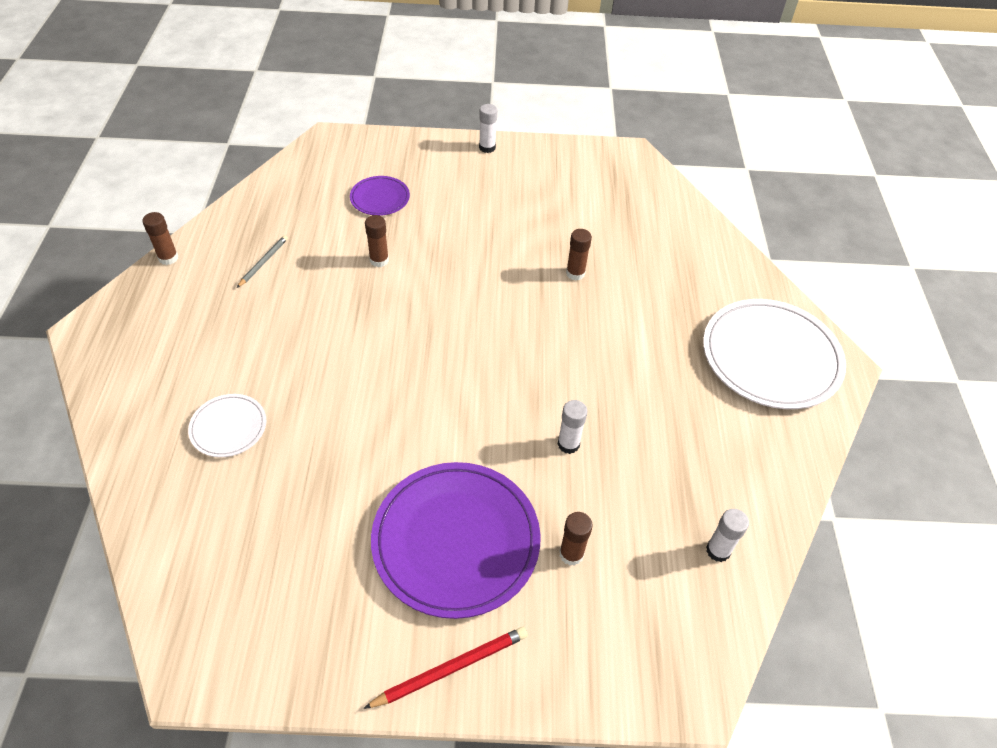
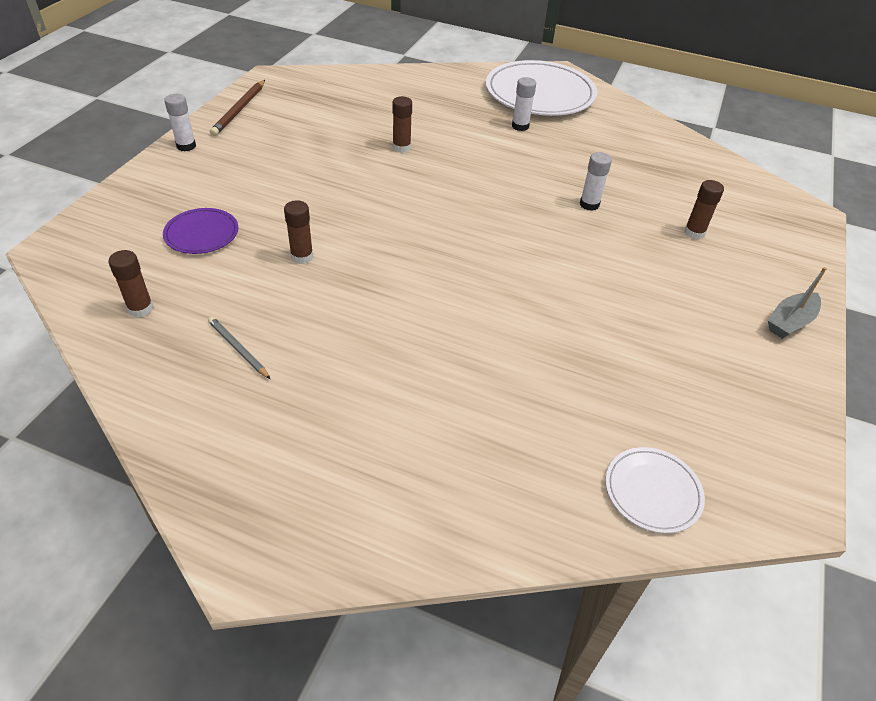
camera: 70 degrees left, 5 degrees down
(168, 258) = (159, 444): brown glue stick -> brown glue stick (140, 309)
(228, 427) = (489, 424): white plate -> white plate (652, 491)
(451, 668) = (790, 322): red pencil -> grey boat
(456, 540) = (671, 289): purple plate -> none
(561, 155) = (239, 110): none -> brown pencil
(718, 550) = (701, 168): white glue stick -> white glue stick (520, 126)

